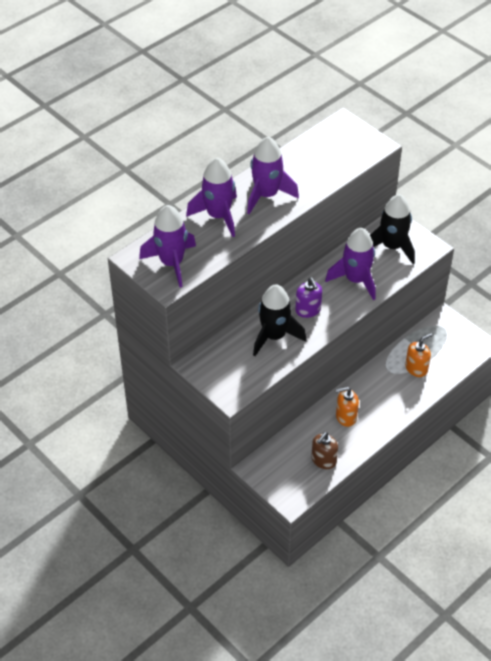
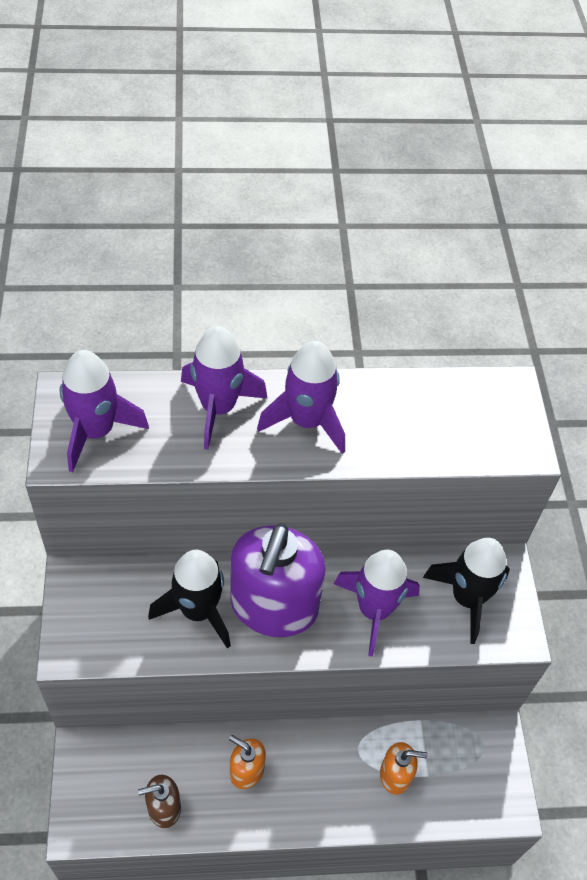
camera: 35 degrees right, 5 degrees up
(308, 310) = (274, 606): purple soap dispenser -> purple soap dispenser, size x2.14

